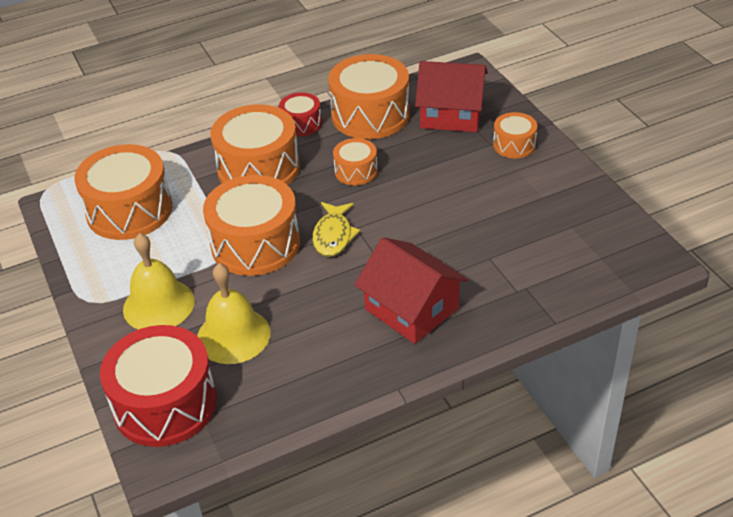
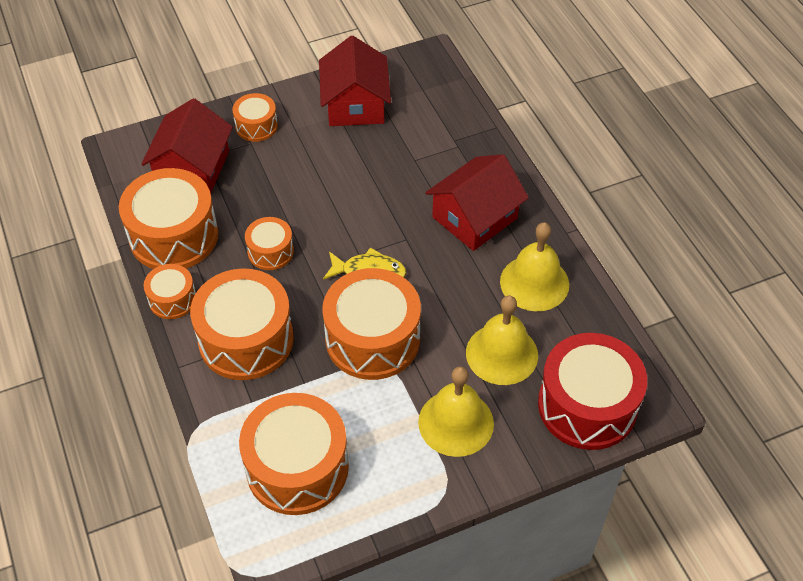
camera: 90 degrees left, 10 degrees up
(301, 124) = (172, 299): red drum -> orange drum
(324, 360) = (534, 283): none -> yellow bell
(562, 207) = (355, 104): none -> red house

